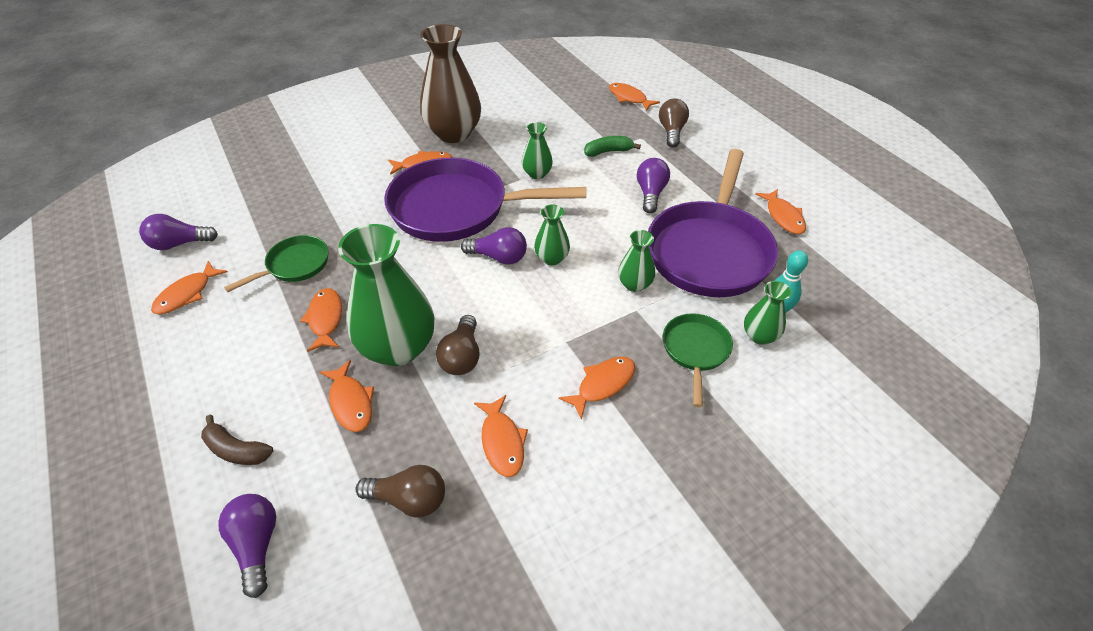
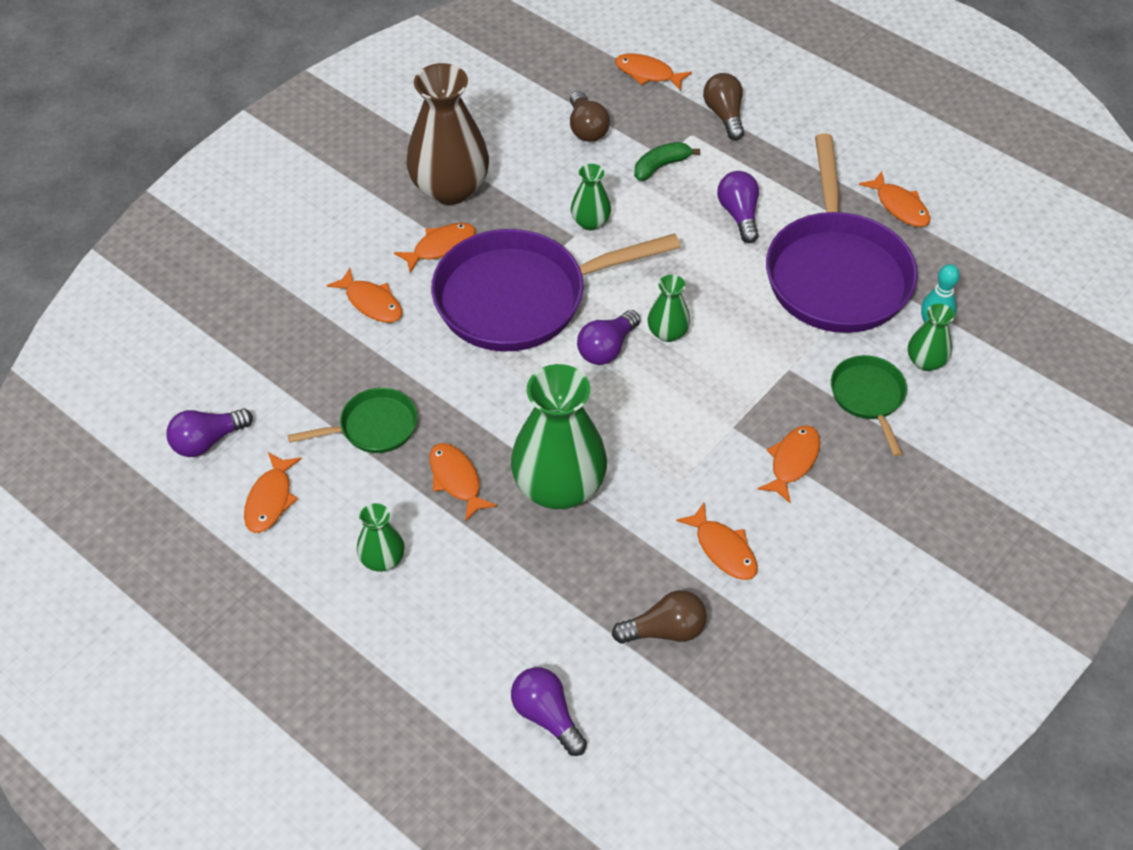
camera: 20 degrees left, 5 degrees up
(236, 450) = (461, 642): brown banana -> none
(295, 265) = (373, 427): green pan -> green pan turned 45 degrees clockwise
(351, 402) = (546, 559): orange fish -> orange fish (371, 302)
(462, 356) = (633, 476): brown light bulb -> brown light bulb (586, 128)
(498, 257) = (607, 348): purple light bulb -> purple light bulb turned 135 degrees clockwise
(634, 284) = (773, 339): green vase -> green vase (382, 559)

